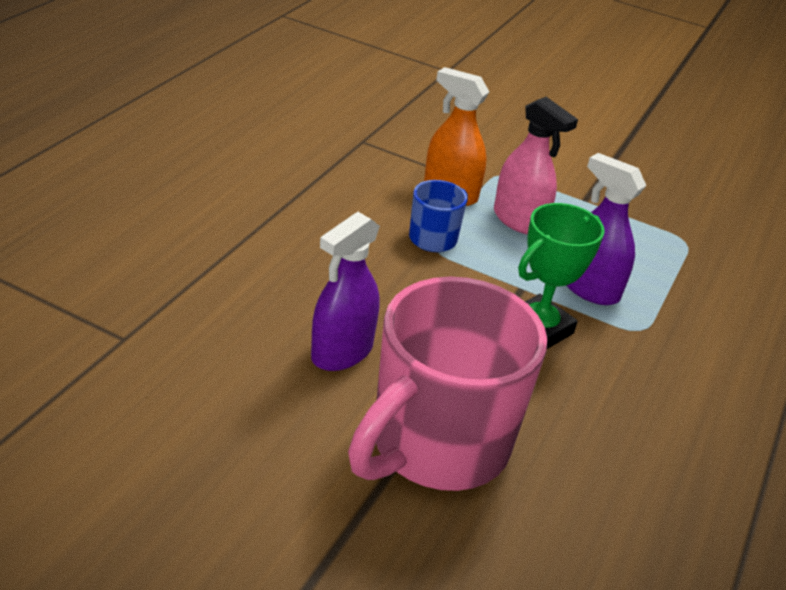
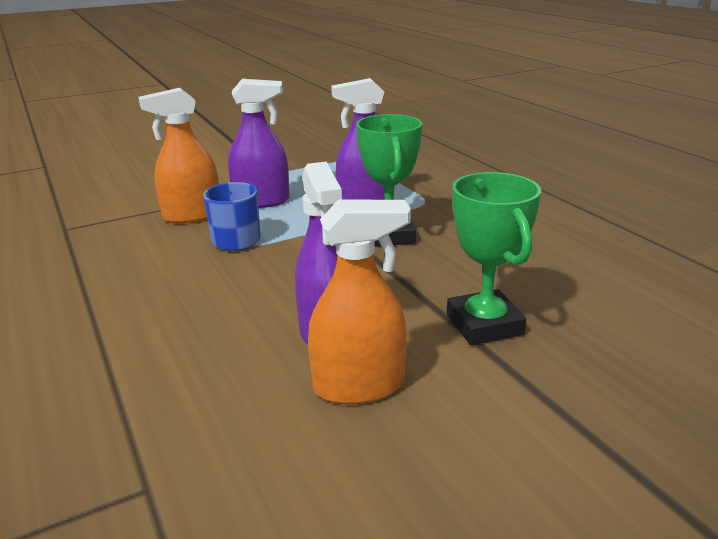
camera: 50 degrees left, 10 degrees down
(290, 396) = (359, 386): none -> orange spray bottle
(436, 445) = (484, 324): pink mug -> green trophy
(519, 220) = (262, 201): pink spray bottle -> purple spray bottle

